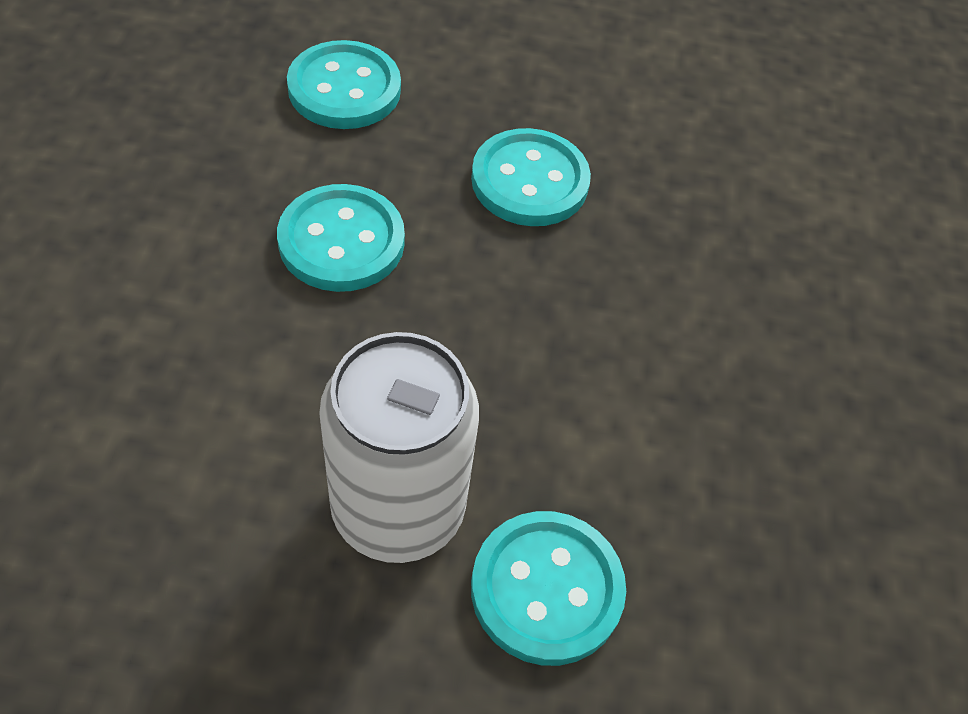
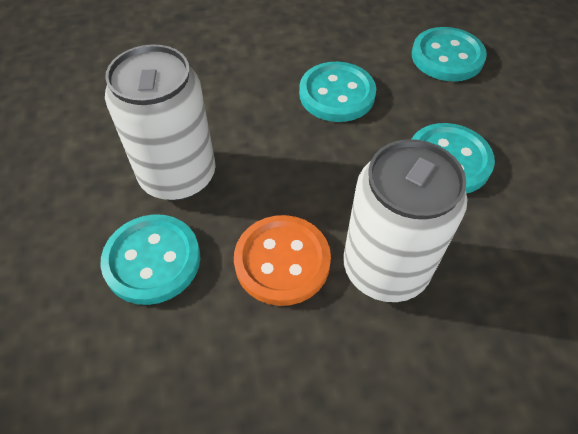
camera: 75 degrees right, 0 degrees up
(611, 424) = (282, 261): none -> orange button
(662, 318) = (385, 268): none -> white can

